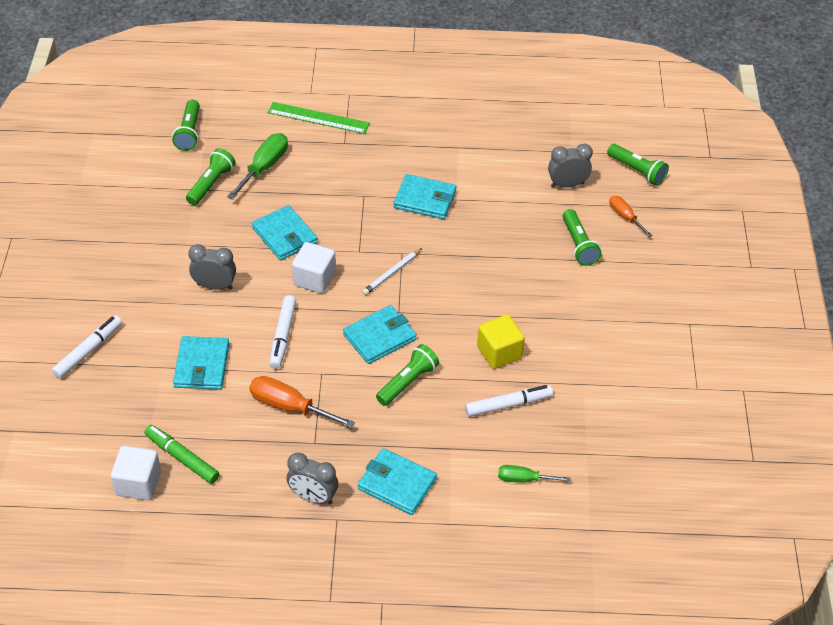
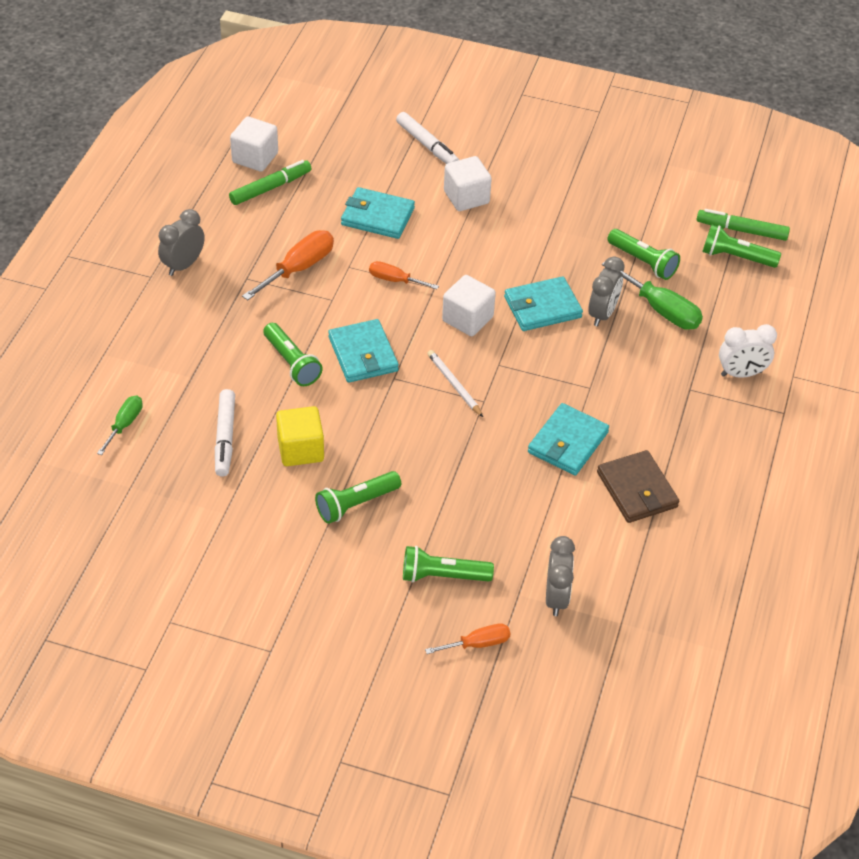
camera: 105 degrees right, 0 degrees up
(155, 132) = (742, 230): none -> green marker
(158, 308) = (466, 197): none -> white cube
(214, 286) = (483, 241): grey clock -> grey clock (602, 314)
(283, 335) = (395, 280): white marker -> orange screwdriver
(318, 118) = (741, 373): green ruler -> white clock
(397, 484) = (168, 326): turquoise wallet -> none
(454, 158) = (637, 489): none -> brown wallet
(637, 171) = (563, 689): green flashlight -> green flashlight (356, 504)

